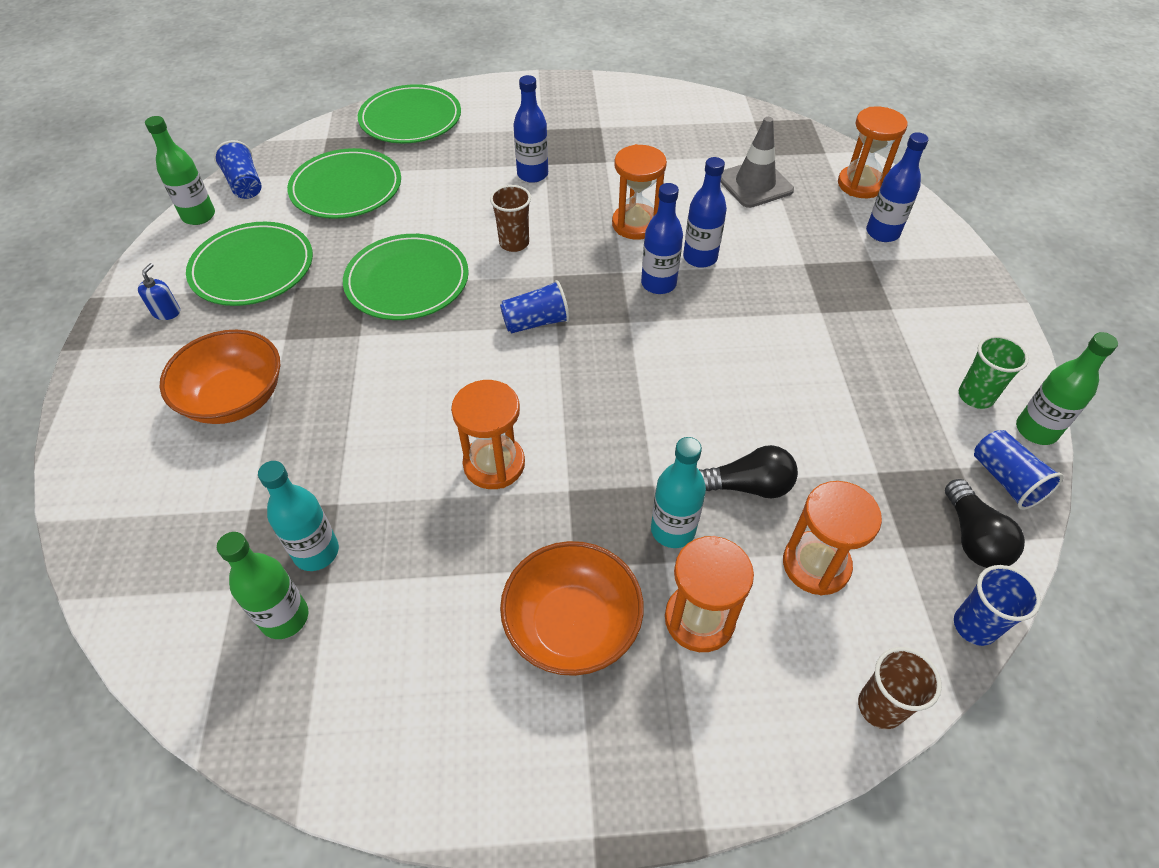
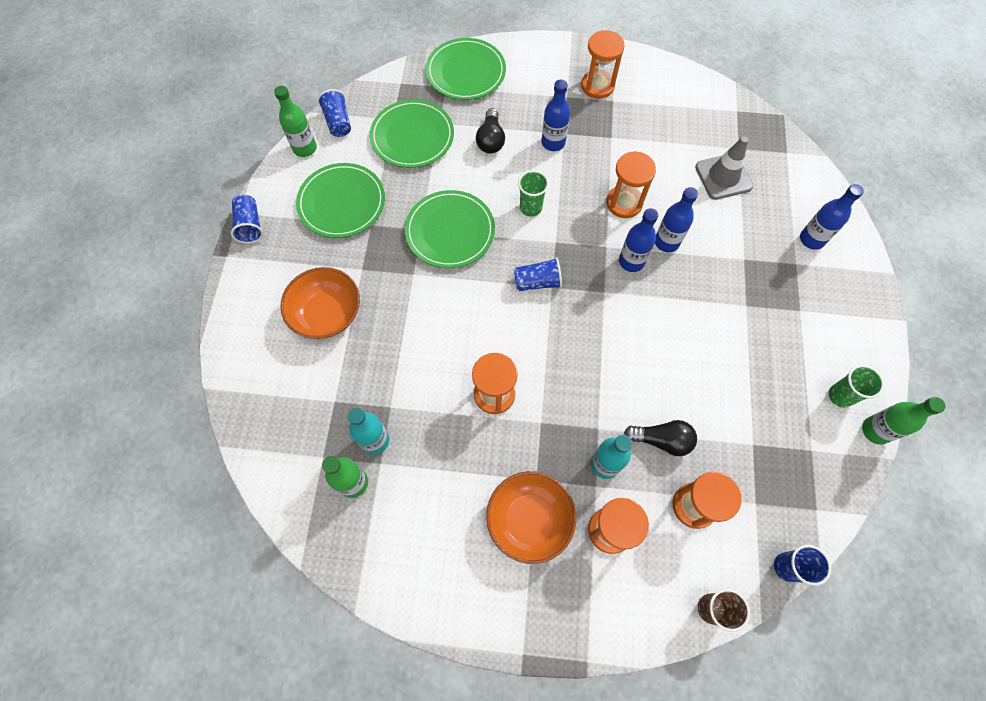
camera: 10 degrees right, 15 degrees up
(166, 312) = (282, 233): blue soap dispenser -> none
(514, 243) = (530, 208): brown cup -> green cup
(860, 184) = (807, 189): orange hourglass -> orange hourglass (597, 86)
(973, 537) = (805, 505): black light bulb -> black light bulb (490, 140)
(1006, 480) = (841, 466): blue cup -> blue cup (250, 225)

